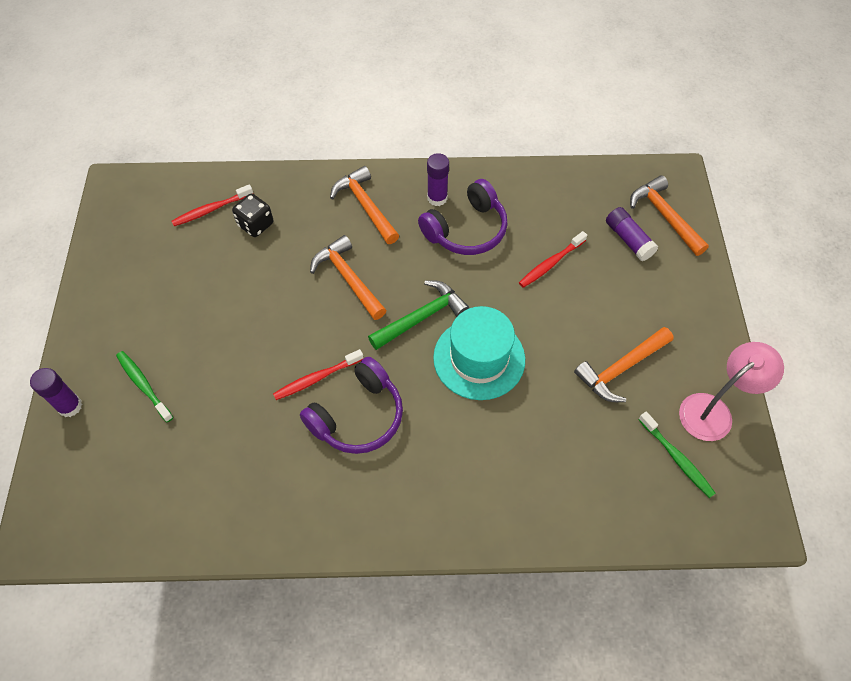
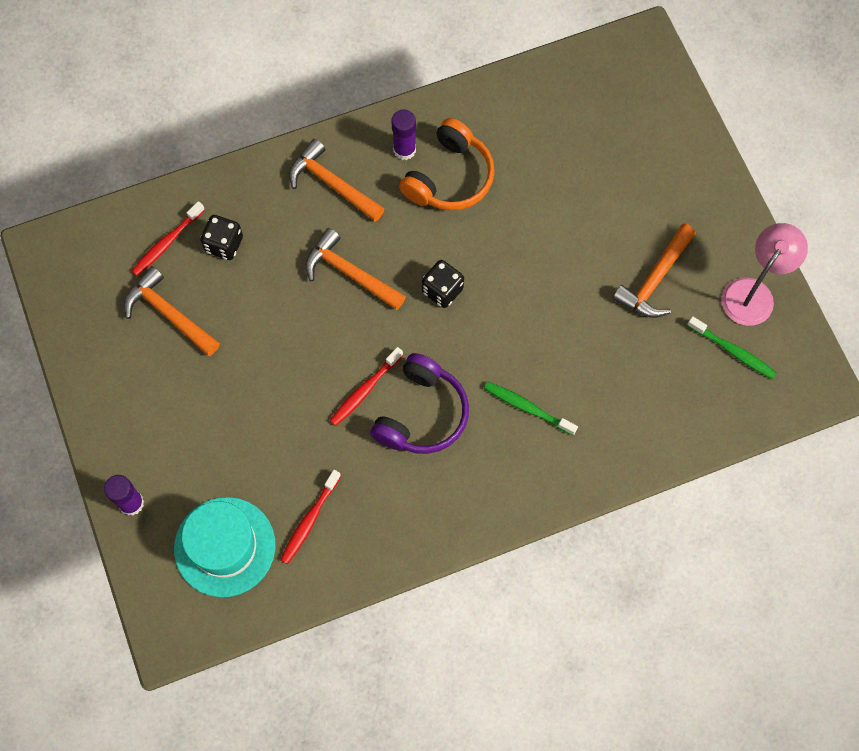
camera: 20 degrees left, 10 degrees up
(143, 385) = (194, 457): green toothbrush -> green toothbrush (527, 408)
(422, 317) = (442, 290): green hammer -> black dice
(466, 230) = (449, 177): purple headphones -> orange headphones
(479, 358) = (515, 315): turquoise hat -> turquoise hat (225, 546)
(550, 263) = (549, 188): red toothbrush -> red toothbrush (309, 520)
(628, 240) = (619, 135): purple glue stick -> none
(664, 216) = (646, 95): orange hammer -> orange hammer (169, 314)

